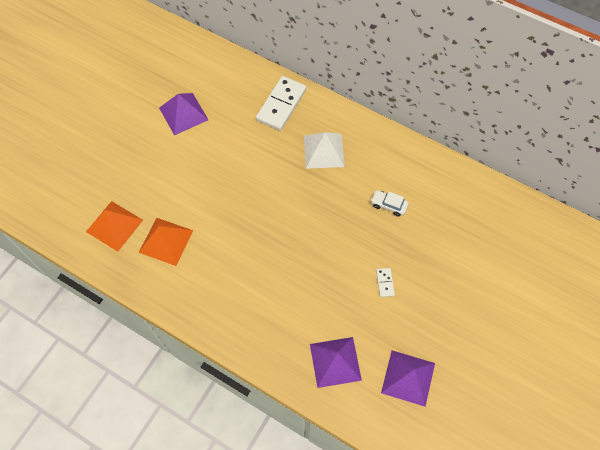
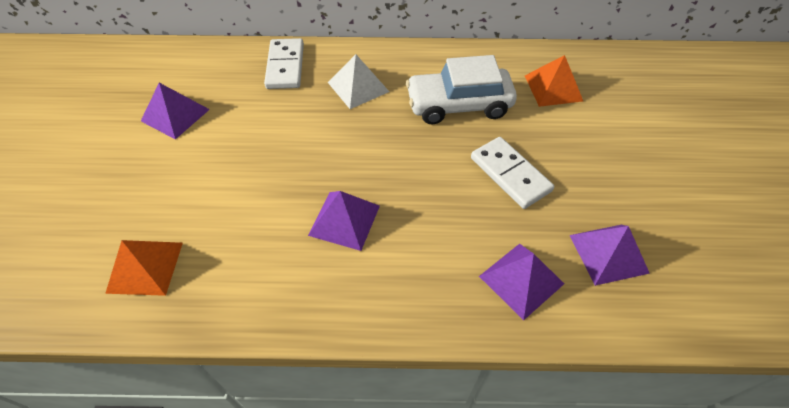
camera: 30 degrees left, 10 degrees down
(166, 241) = (227, 252): orange pyramid -> orange pyramid (553, 88)
(249, 257) = (344, 220): none -> purple pyramid
(385, 283) = (510, 174): white domino -> white domino, size x2.19
(388, 205) = (459, 105): white car -> white car, size x2.44

